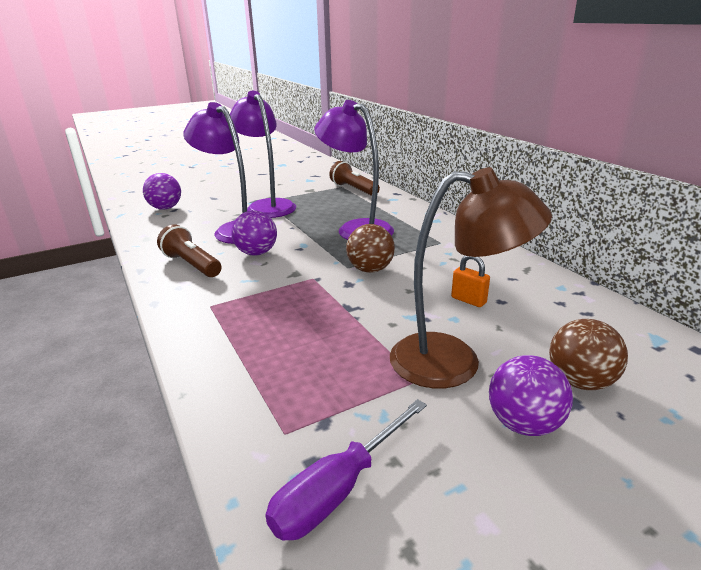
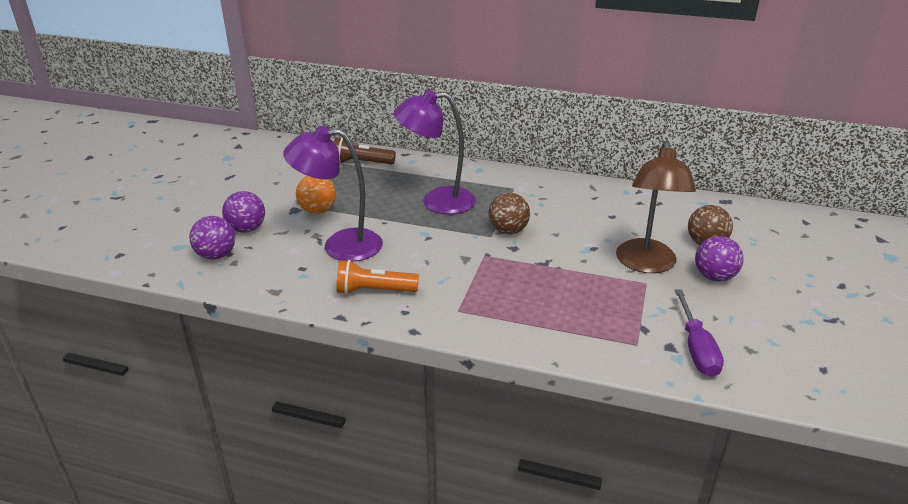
camera: 45 degrees left, 5 degrees up
(191, 264) = (374, 291): brown flashlight -> orange flashlight
(256, 253) = (404, 257): purple ball -> purple ball (247, 229)
(267, 206) = (318, 211): purple lamp -> orange ball
(454, 362) = (646, 264): brown lamp -> brown lamp turned 135 degrees clockwise
(468, 300) = (596, 224): orange padlock -> none

